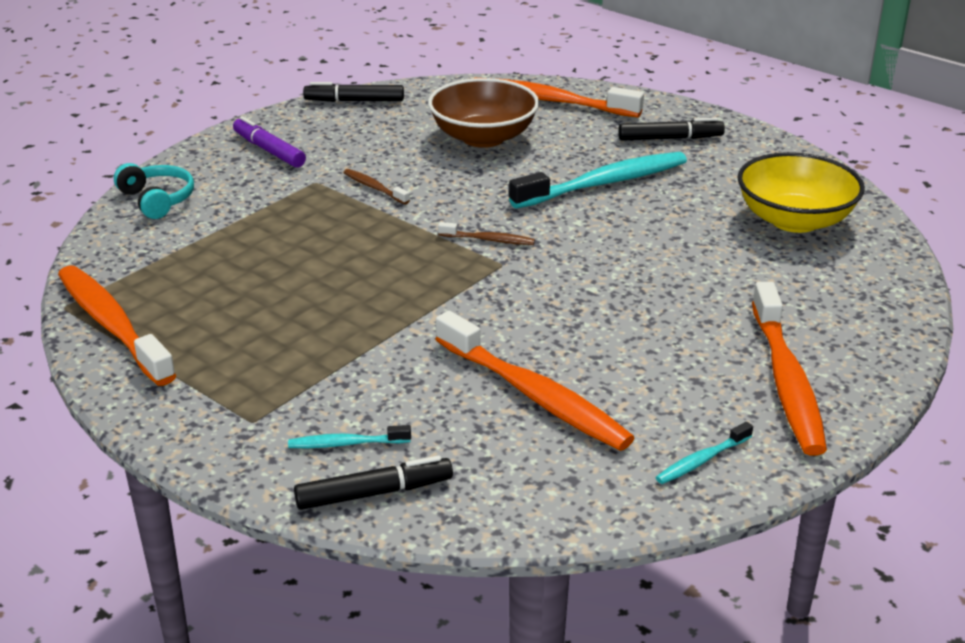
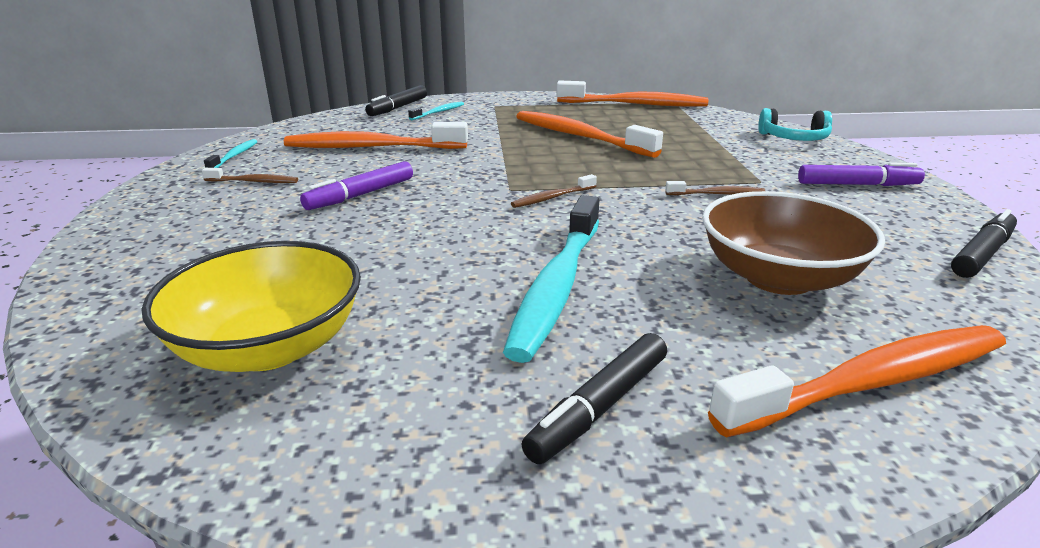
camera: 135 degrees right, 5 degrees down
(630, 317) = (360, 195): none -> purple marker
(711, 389) = (254, 182): none -> brown toothbrush
(786, 381) = (194, 202): orange toothbrush -> orange toothbrush (579, 136)

